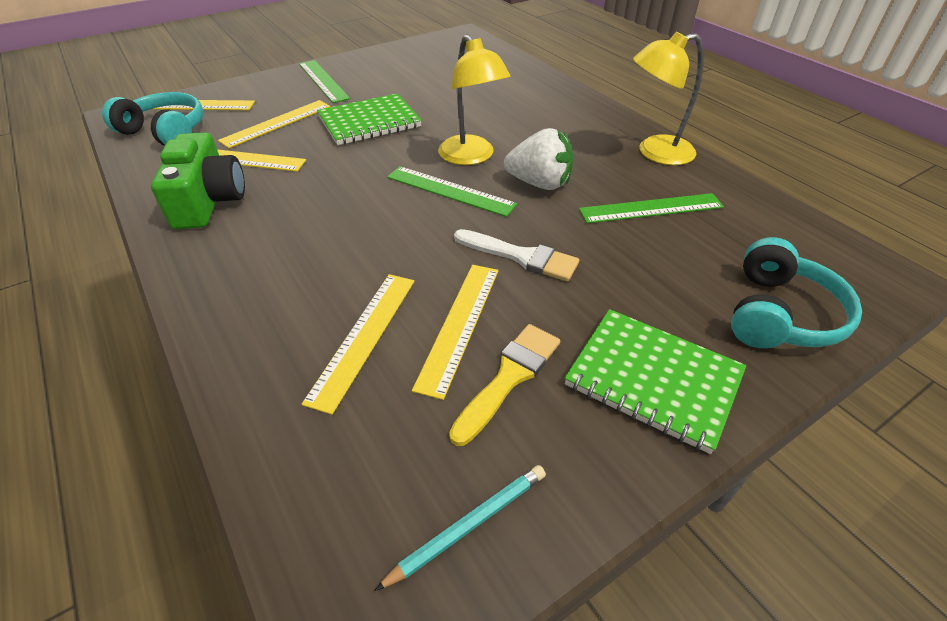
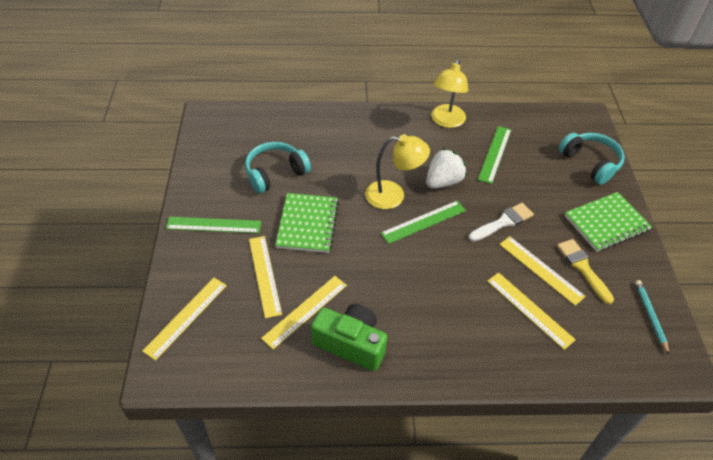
camera: 60 degrees left, 5 degrees up
(165, 132) = (219, 348): turquoise headphones -> turquoise headphones (275, 173)

